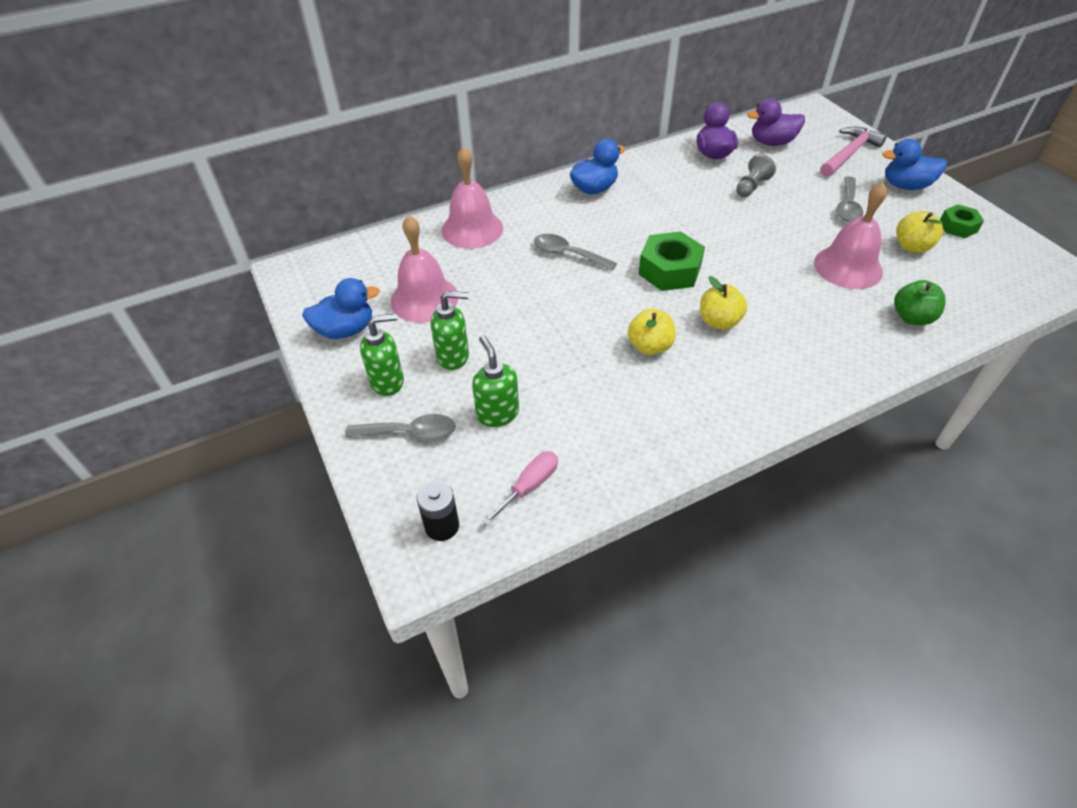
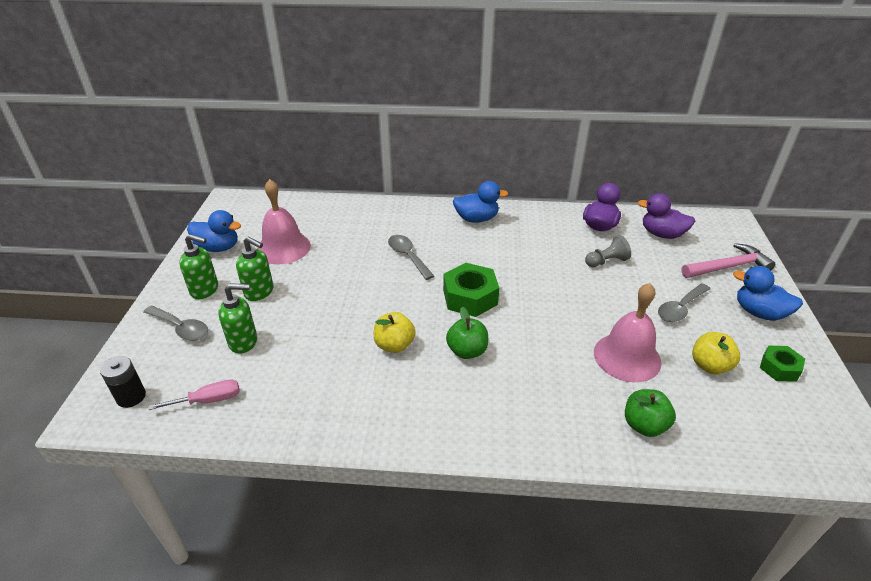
camera: 30 degrees right, 10 degrees down
(472, 229) = (362, 215): pink bell -> none
(497, 413) = (244, 342): green soap dispenser -> green soap dispenser turned 75 degrees clockwise
(719, 321) = (467, 351): yellow apple -> green apple

